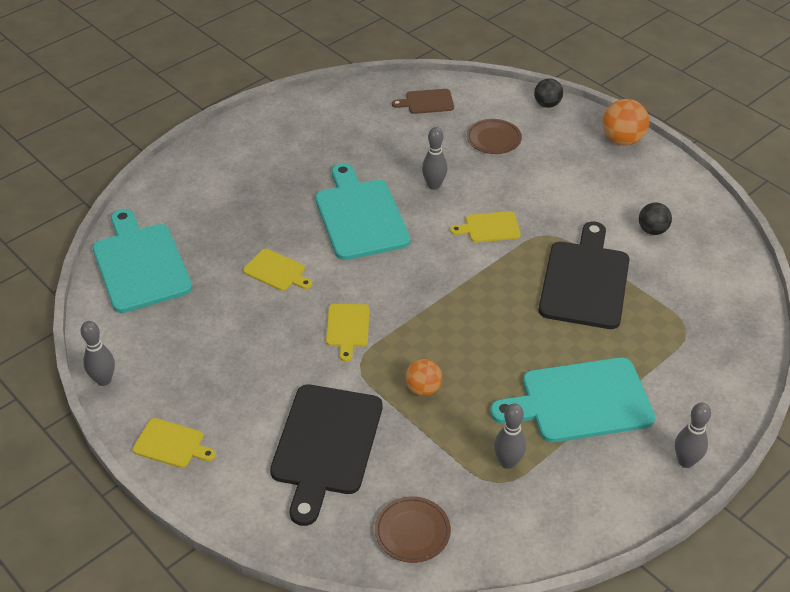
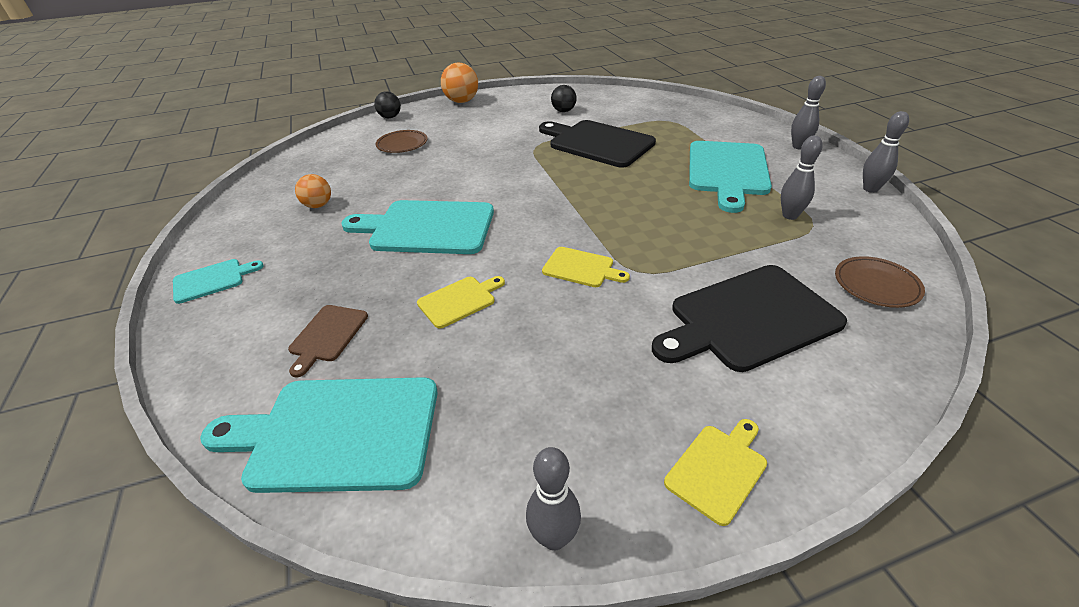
camera: 65 degrees left, 5 degrees down
(244, 137) = (212, 280): none -> turquoise cutting board
(326, 445) = (749, 319): black cutting board -> black cutting board turned 120 degrees clockwise
(423, 389) = (687, 240): orange ball -> orange ball (318, 205)
(427, 102) = (316, 162): brown cutting board -> brown cutting board (327, 336)
(434, 185) = (427, 181): grey bowling pin -> grey bowling pin (870, 189)
(489, 227) = (505, 167): yellow cutting board -> none

